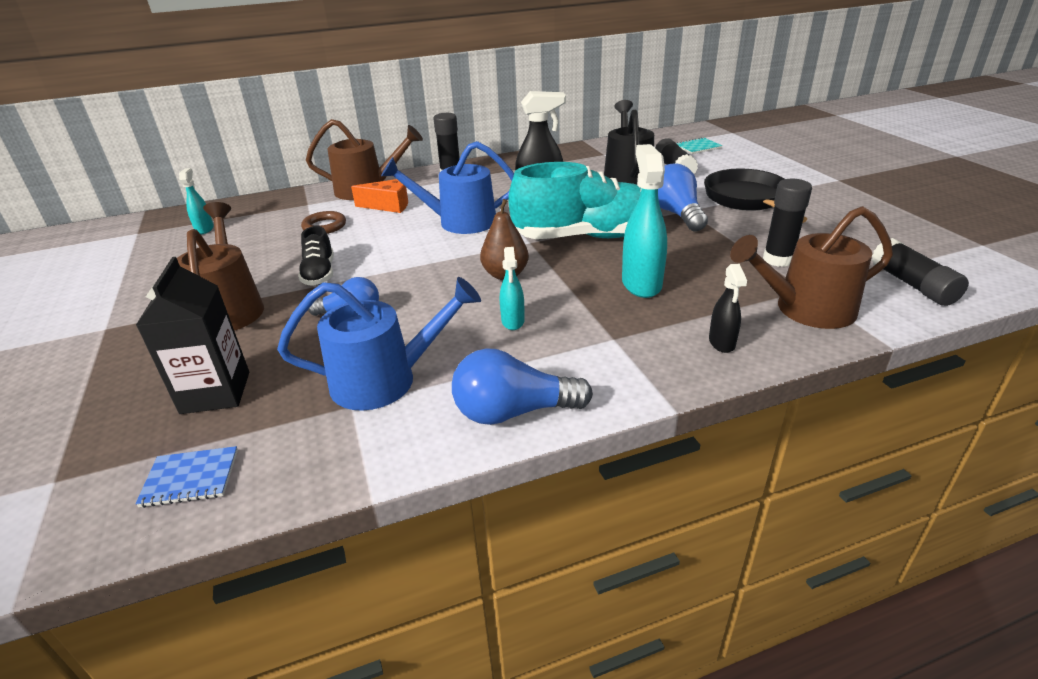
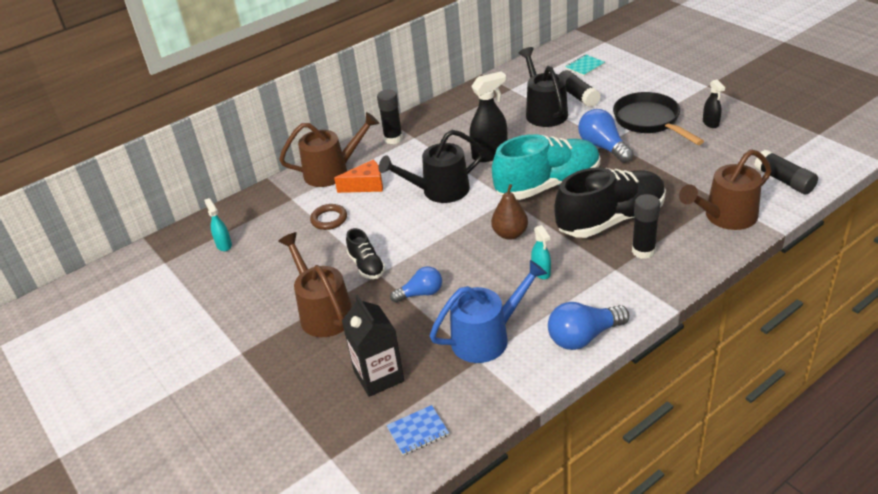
camera: 15 degrees left, 5 degrees up
(460, 222) = (439, 191): blue watering can -> black watering can
(641, 284) = (610, 220): turquoise spray bottle -> black shoe
(722, 343) = (684, 255): black spray bottle -> black spray bottle (710, 123)
(778, 259) = (692, 177): black glue stick -> black glue stick (643, 251)

